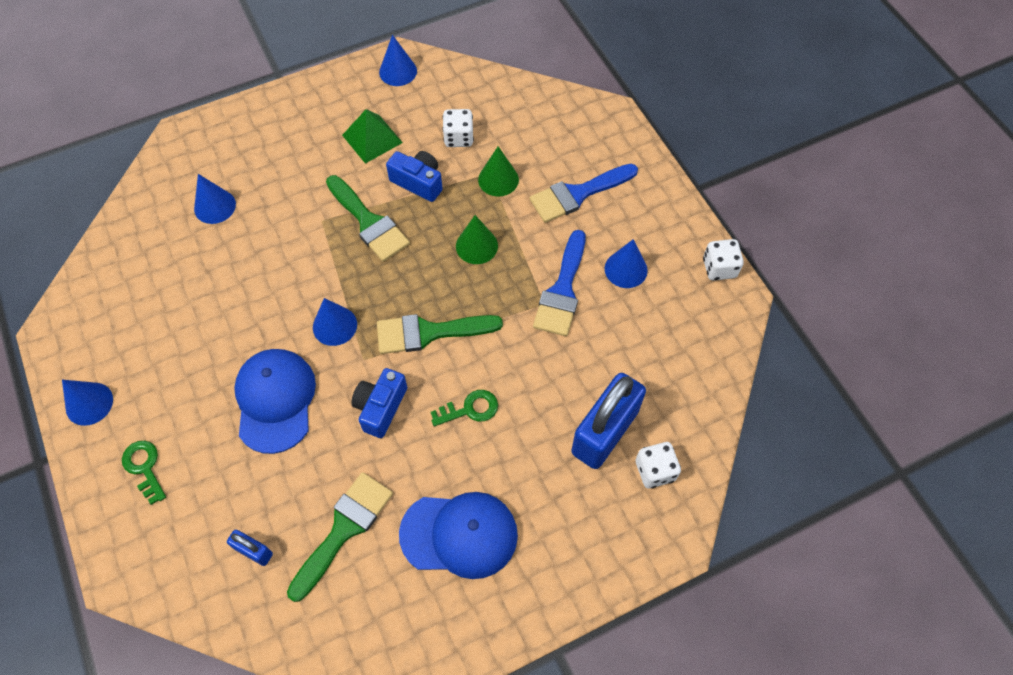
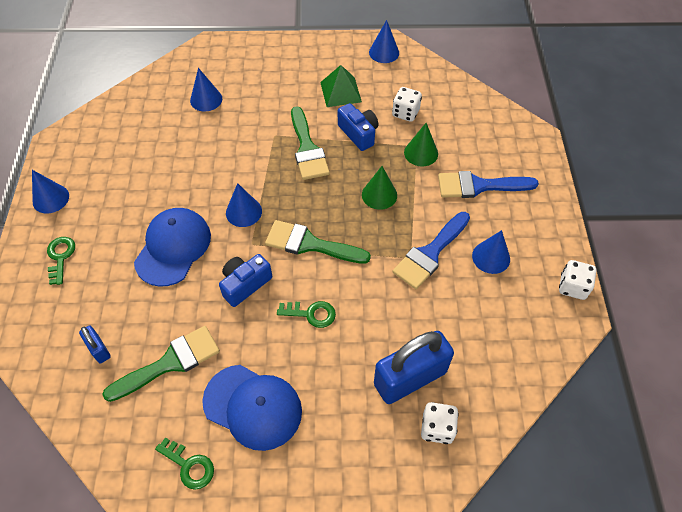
camera: 25 degrees right, 5 degrees down
(425, 626) = (189, 466): none -> green key

